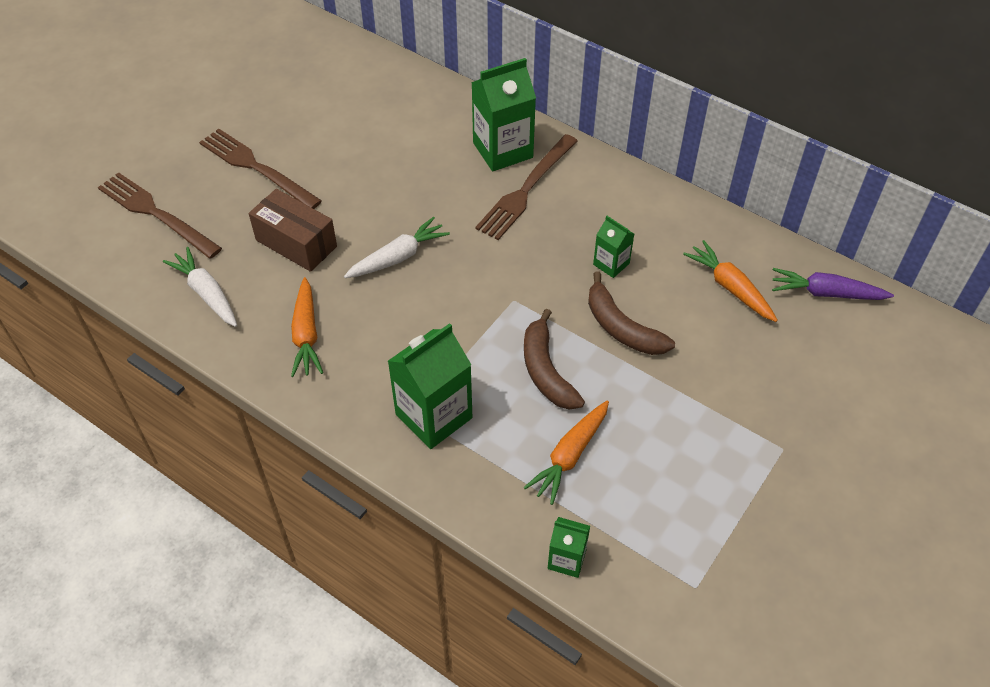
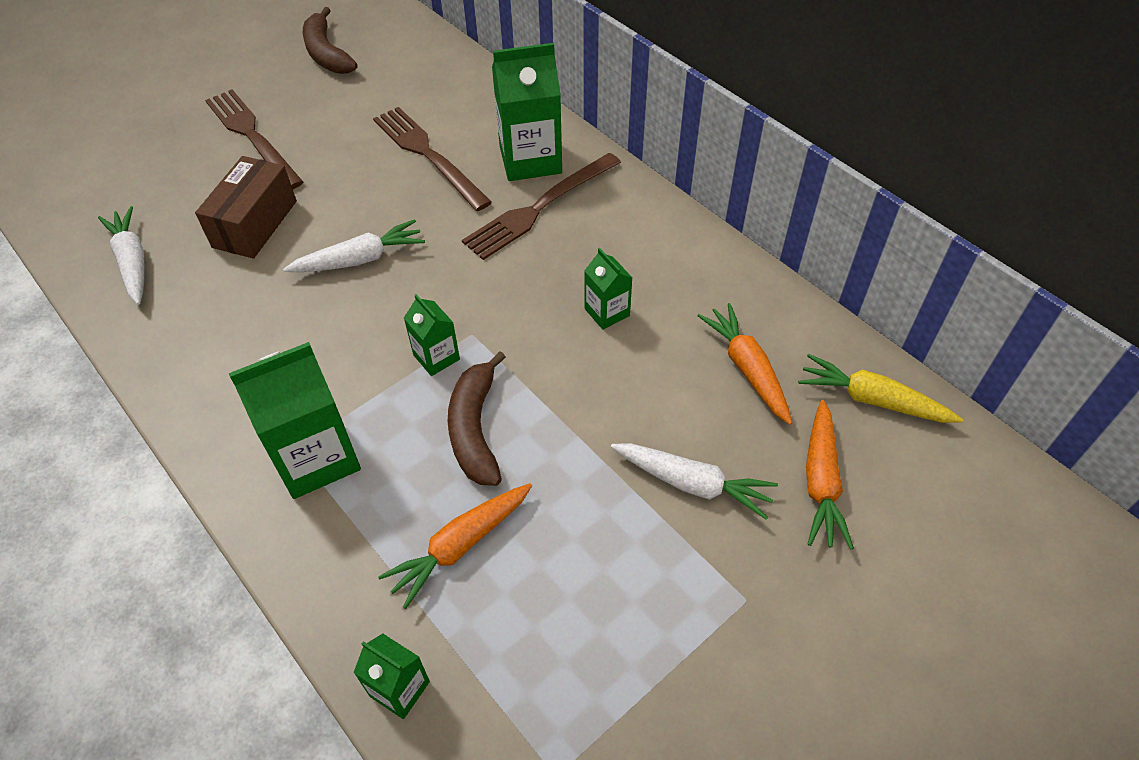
camera: 15 degrees right, 0 degrees up
(156, 213) = (124, 167): brown fork -> brown fork (428, 155)
(296, 243) = (255, 224): brown box -> brown box turned 60 degrees clockwise
(306, 334) = (216, 329): orange carrot -> orange carrot (821, 481)
(493, 323) = (436, 357): none -> green carton
(621, 327) = (590, 393): brown banana -> brown banana (326, 53)
(719, 378) = (692, 483): none -> white carrot
(826, 293) = (872, 400): purple carrot -> yellow carrot

